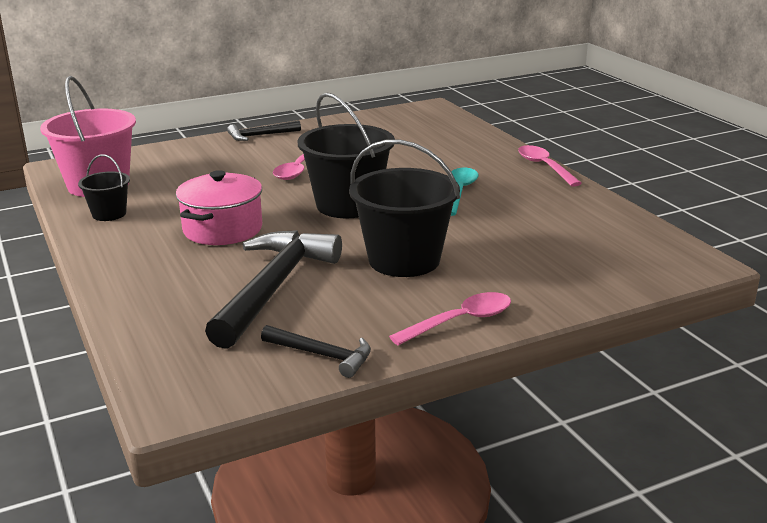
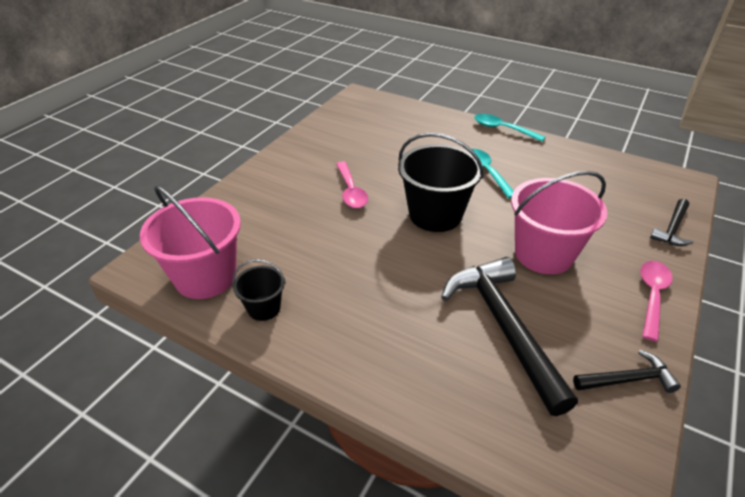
camera: 35 degrees left, 15 degrees up
(223, 229) = (382, 281): pink pot -> none
(260, 135) = (272, 165): black hammer -> black hammer (672, 228)
(404, 260) = (543, 254): black bucket -> pink bucket
(544, 167) = (502, 129): pink spoon -> turquoise spoon

